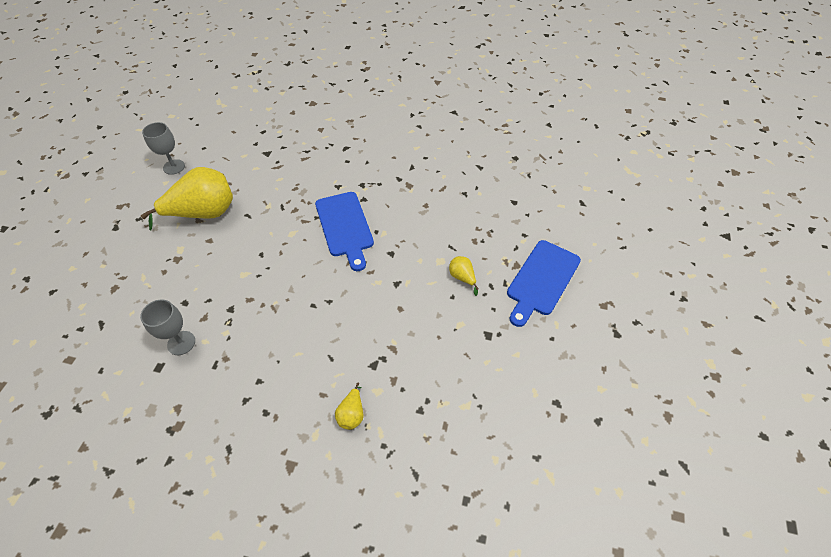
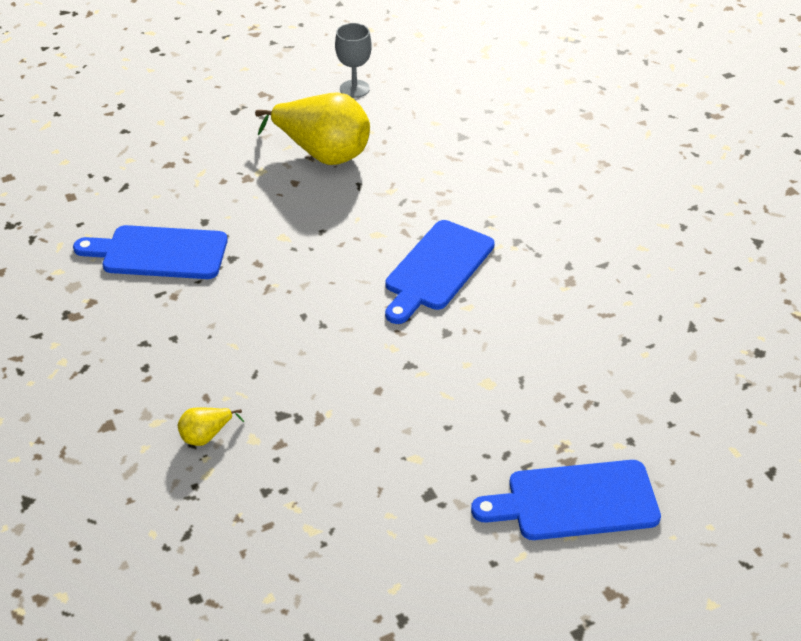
camera: 50 degrees right, 10 degrees down
(181, 343) = (159, 253): grey goblet -> blue cutting board
(462, 277) = (486, 419): yellow pear -> none

